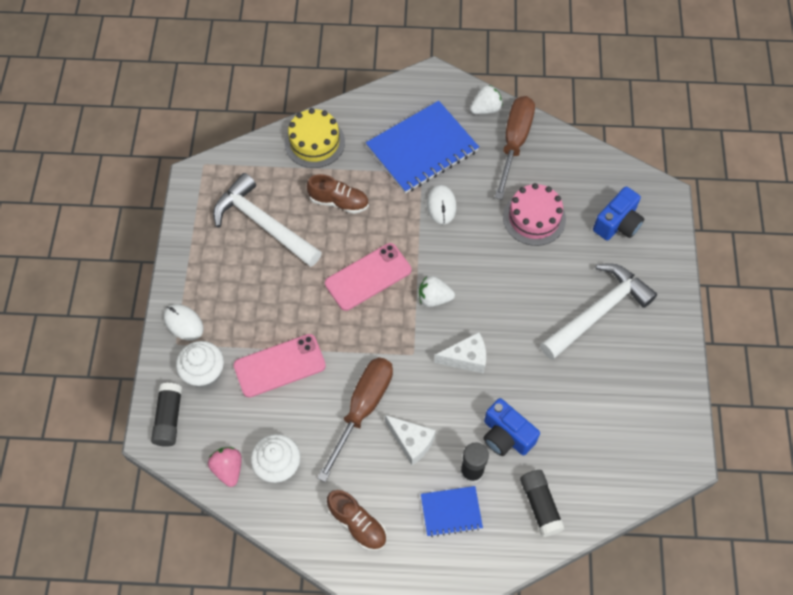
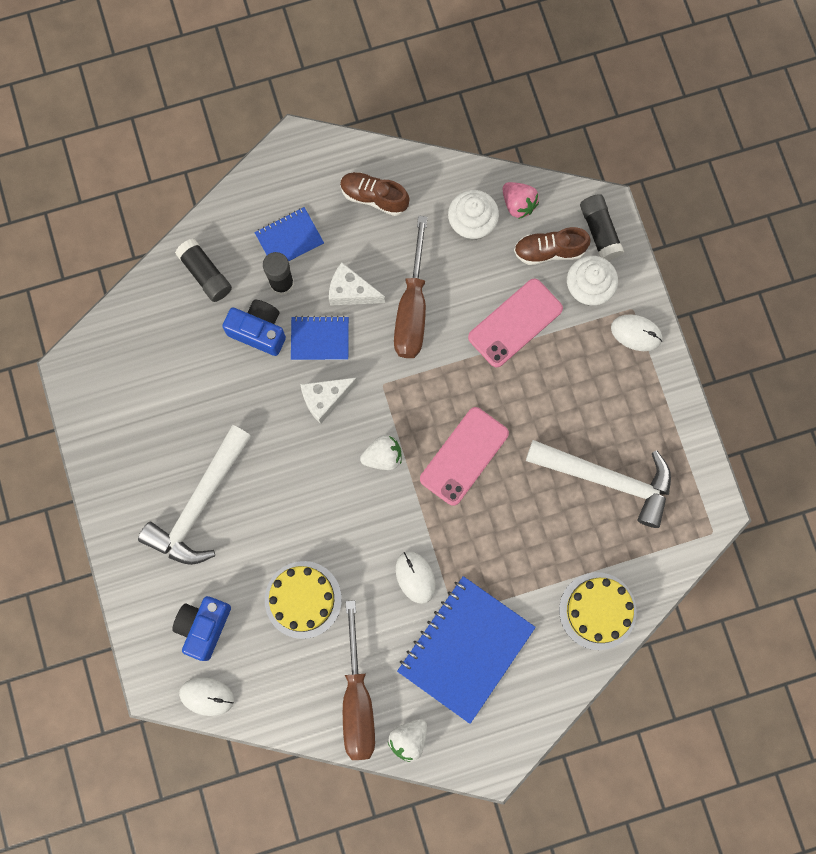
camera: 160 degrees right, 15 degrees up
(339, 202) = (535, 539): brown shoe -> brown shoe (549, 251)
(454, 410) = (320, 339): none -> blue notebook
(534, 218) = (303, 599): pink cake -> yellow cake
(627, 178) = (207, 696): none -> white mouse

